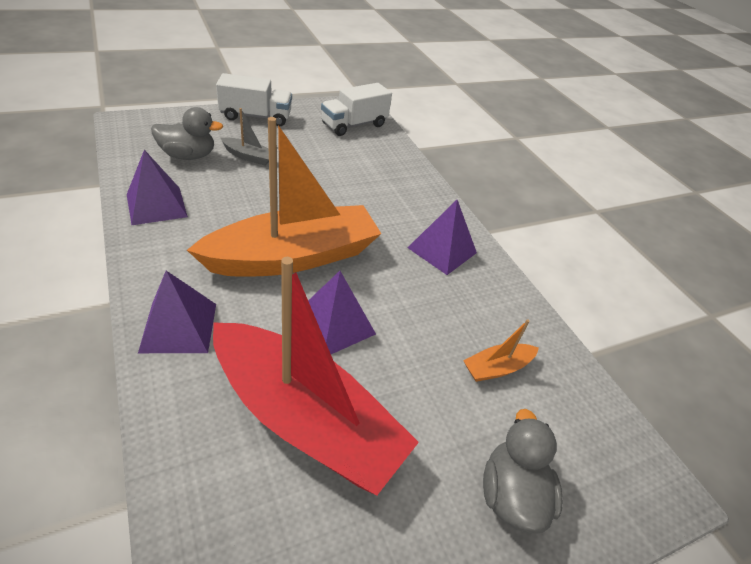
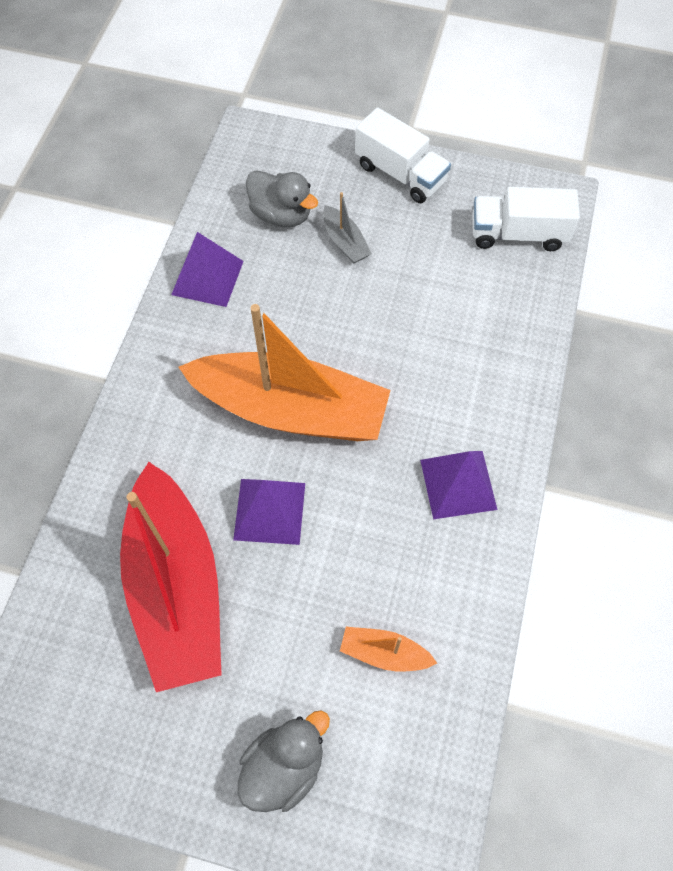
camera: 45 degrees right, 20 degrees up
(179, 327) = (140, 438): purple pyramid -> none

